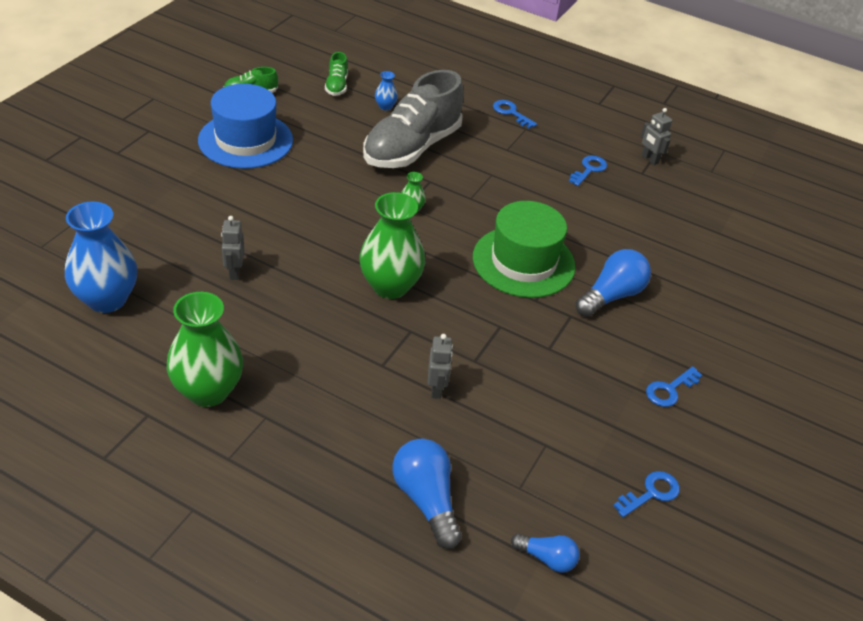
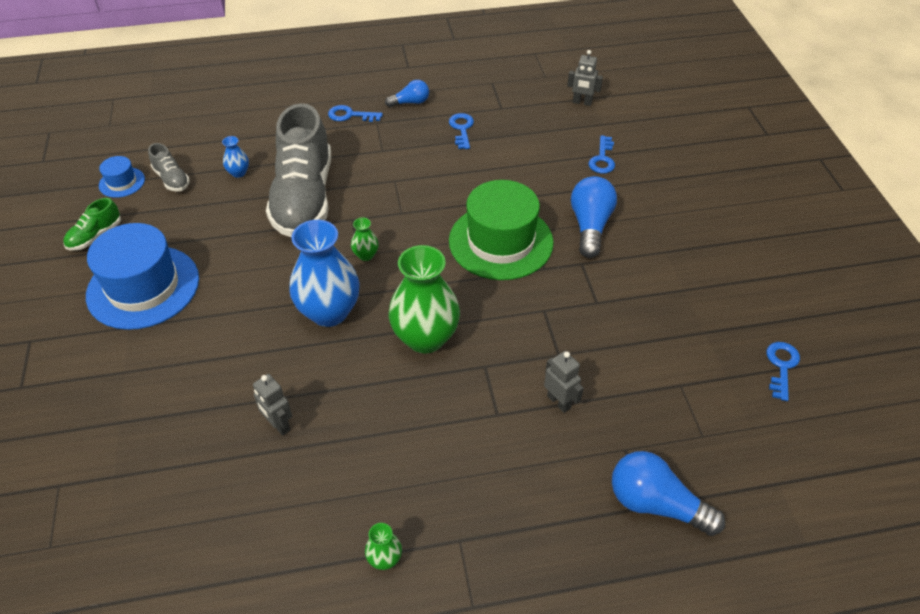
camera: 35 degrees left, 5 degrees up
(107, 299) = (186, 547): blue vase -> blue vase (329, 312)
(208, 391) = (384, 559): green vase -> green vase, size x0.43
(303, 70) = (122, 182): none -> blue hat
(336, 86) = (172, 179): green shoe -> grey shoe
(547, 558) = (780, 477): blue light bulb -> blue light bulb (410, 102)
(649, 159) = (494, 93): grey robot -> grey robot (582, 102)
(670, 390) = (706, 274): blue key -> blue key (602, 159)

